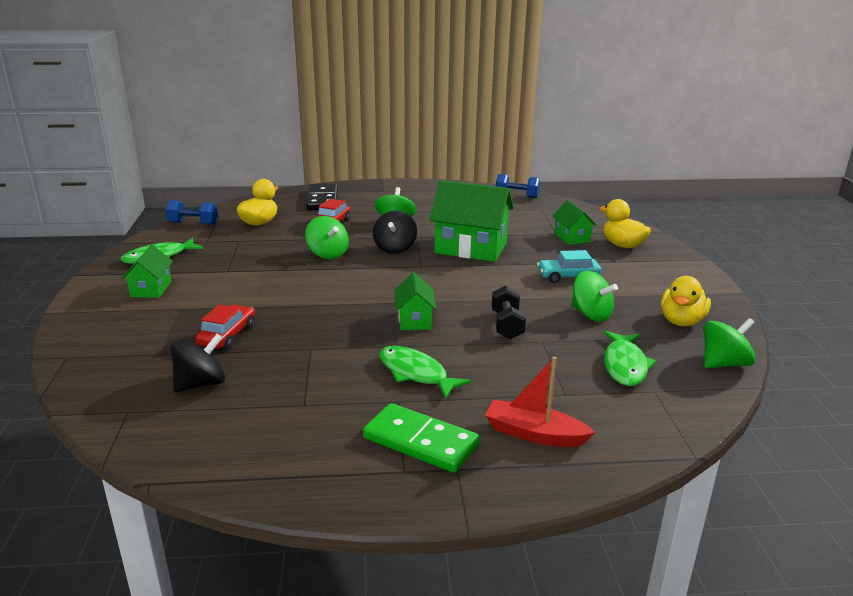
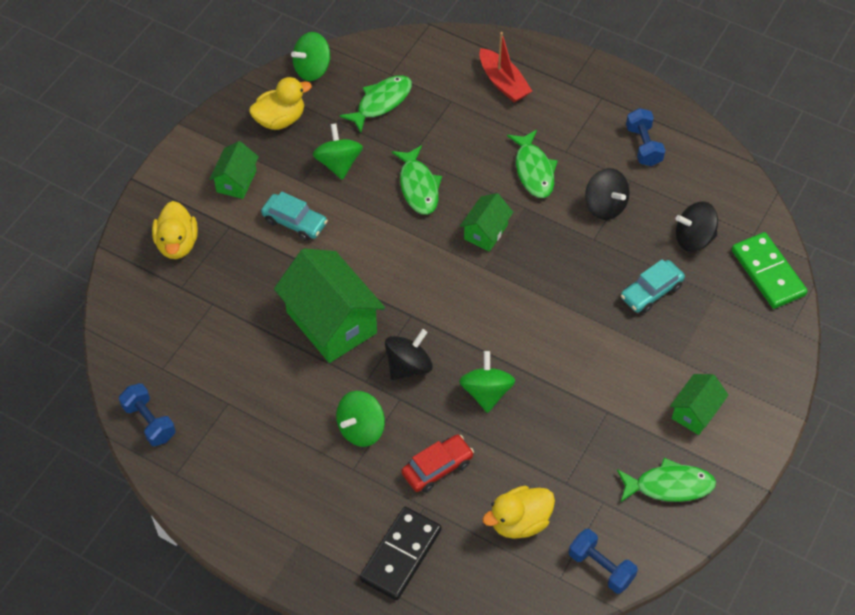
camera: 145 degrees left, 30 degrees up
(227, 335) = (651, 292): red car -> turquoise car
(310, 441) = (643, 146): none -> blue dumbbell
(317, 374) = (605, 206): none -> black spinning top
(420, 441) = (576, 112): green domino -> green domino (767, 273)
(507, 325) = (418, 186): black dumbbell -> green fish
(572, 237) = (207, 286): green house -> green house (236, 181)
(724, 363) = (312, 69): green spinning top -> green spinning top turned 45 degrees counterclockwise

